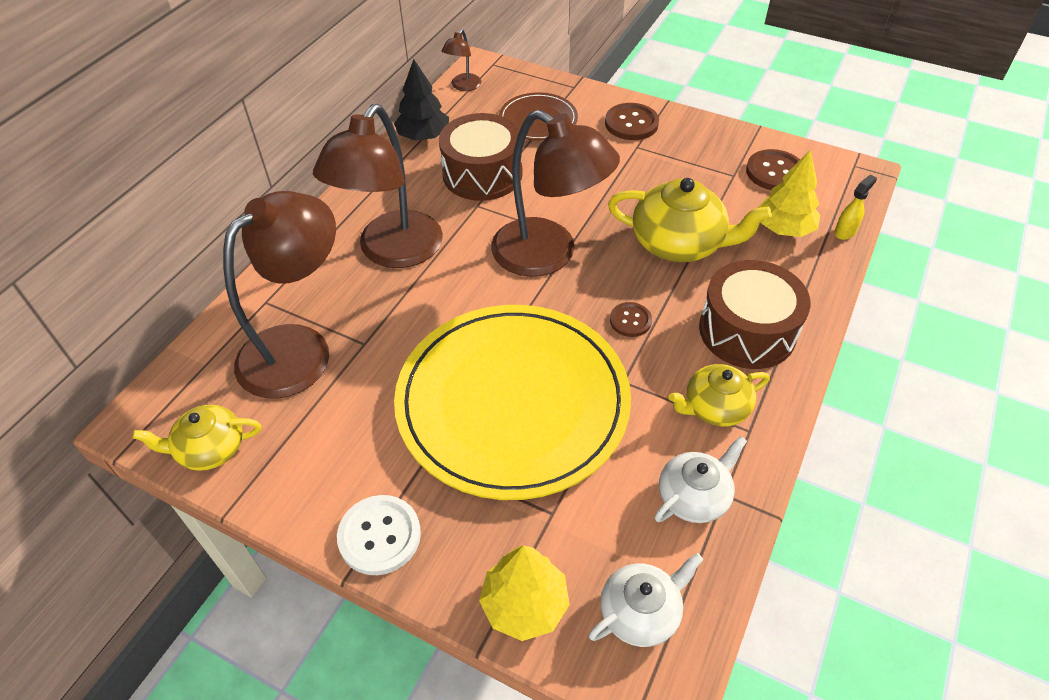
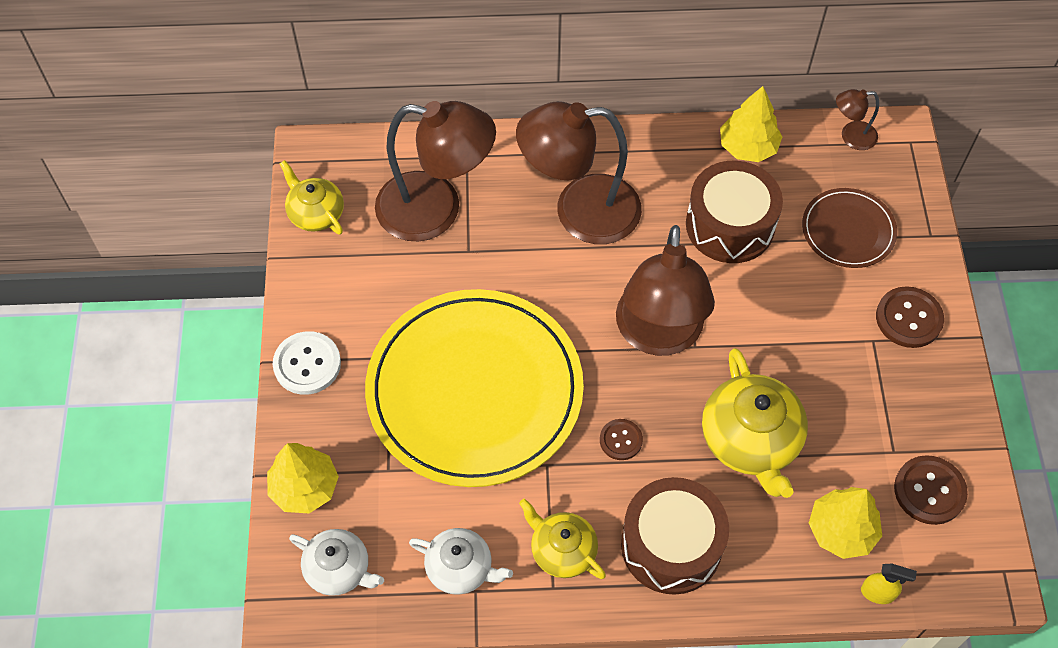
camera: 60 degrees right, 10 degrees up
(423, 136) = (748, 147): black tree -> yellow tree

